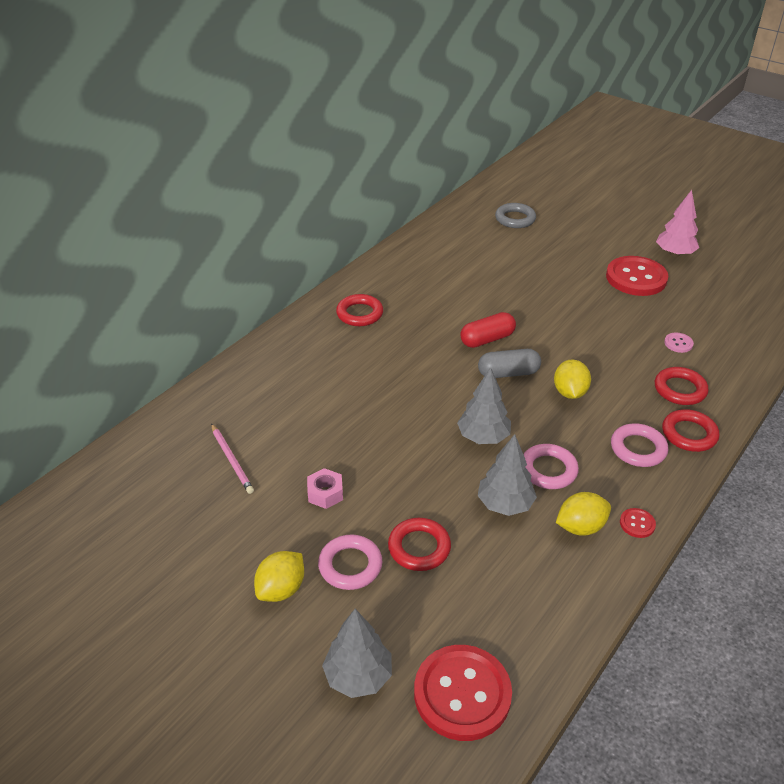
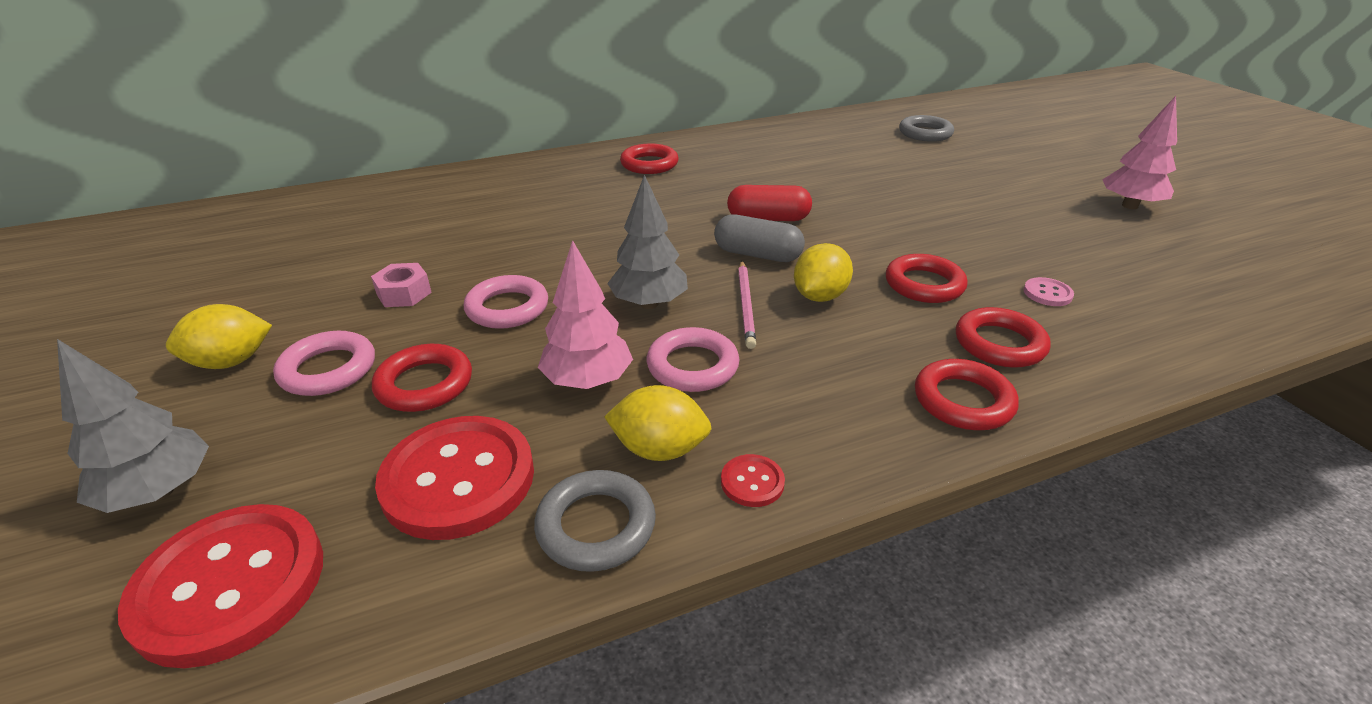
camera: 30 degrees right, 5 degrees down
(231, 460) = (362, 236): pink pencil -> pink pencil (746, 305)
(505, 504) = (587, 381): grey tree -> pink tree
(592, 580) = (596, 526): none -> grey ring
(615, 361) = (924, 284): none -> red ring
(636, 278) = (1043, 214): red button -> red button (458, 479)
(638, 449) = (856, 389): pink ring -> pink ring (507, 308)

